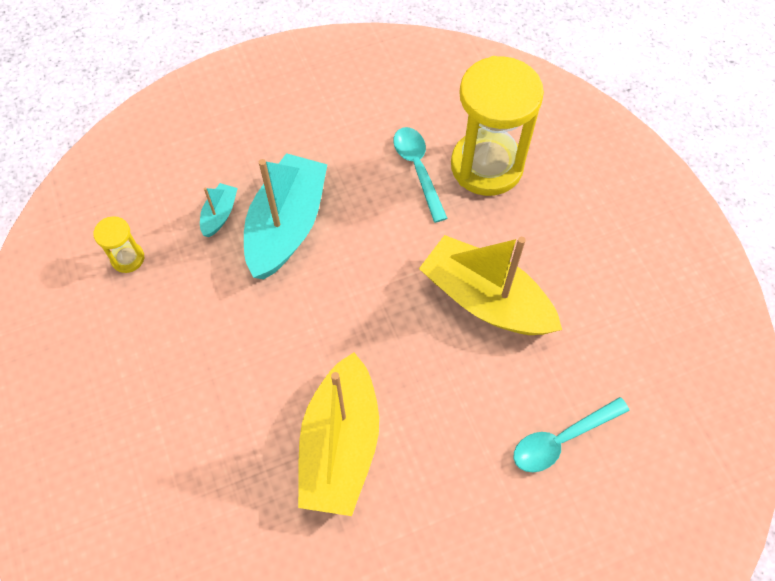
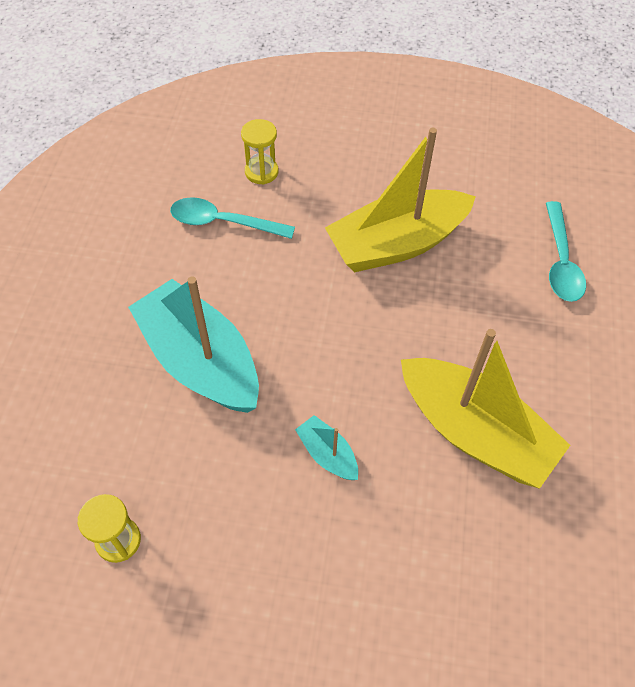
camera: 60 degrees left, 5 degrees down
(220, 215) = (136, 417): turquoise boat -> turquoise boat (327, 454)
(486, 166) = (261, 172): yellow hourglass -> yellow hourglass, size x0.43

